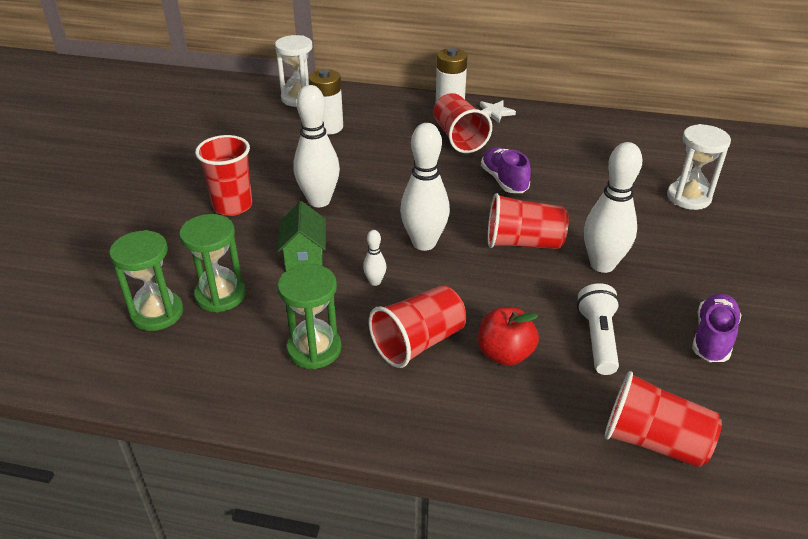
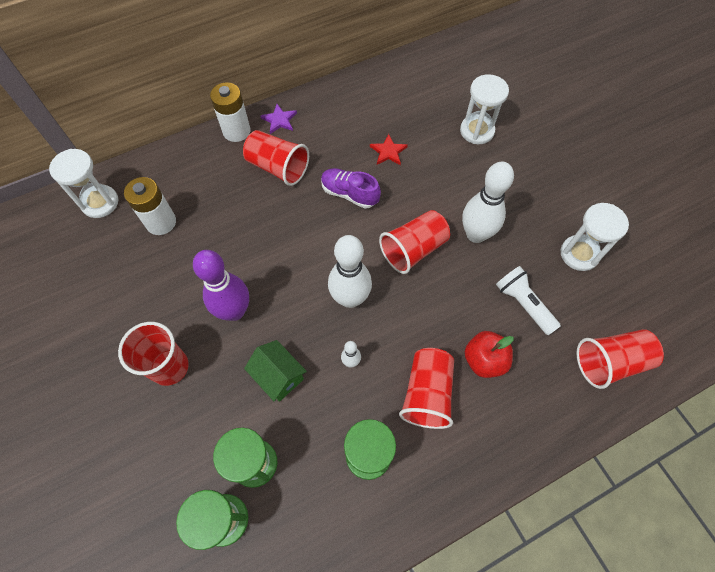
camera: 40 degrees left, 25 degrees up
(319, 201) = (234, 311): white bowling pin -> purple bowling pin
(494, 112) = (279, 120): white star -> purple star
(574, 171) = (388, 152): none -> red star
(712, 338) = (579, 254): purple shoe -> white hourglass

